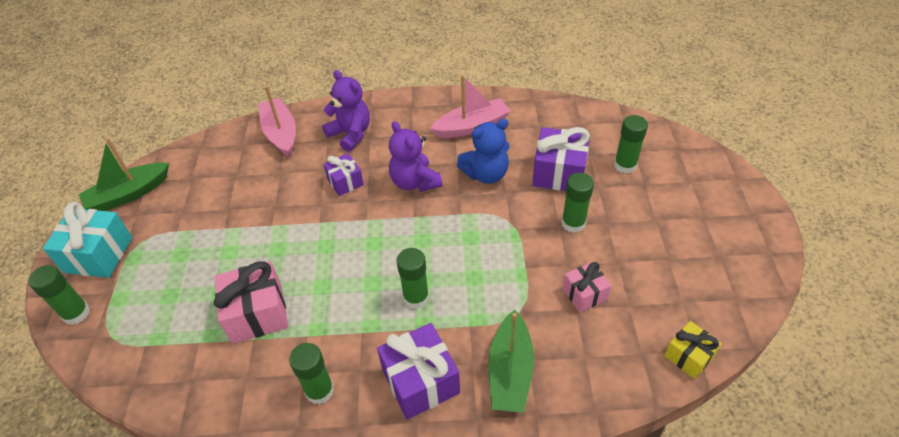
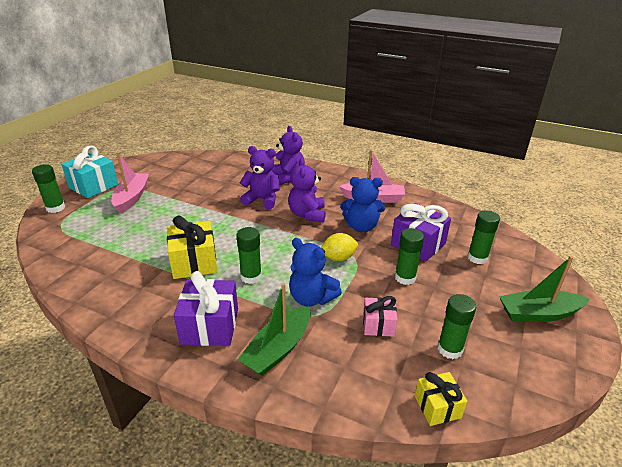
camera: 25 degrees right, 15 degrees down
(128, 194) = (136, 165): green boat -> green boat (538, 314)
(257, 313) = (146, 245): pink gift -> none
(280, 133) = (245, 164): pink boat -> pink boat (132, 197)
(319, 390) = (142, 302): green glue stick -> green glue stick (450, 349)
(336, 309) = (194, 262): none -> yellow gift
(345, 182) = (262, 199): purple gift -> purple teddy bear
(491, 228) = (338, 258): none -> yellow lemon
(499, 294) = (311, 298): none -> blue teddy bear

